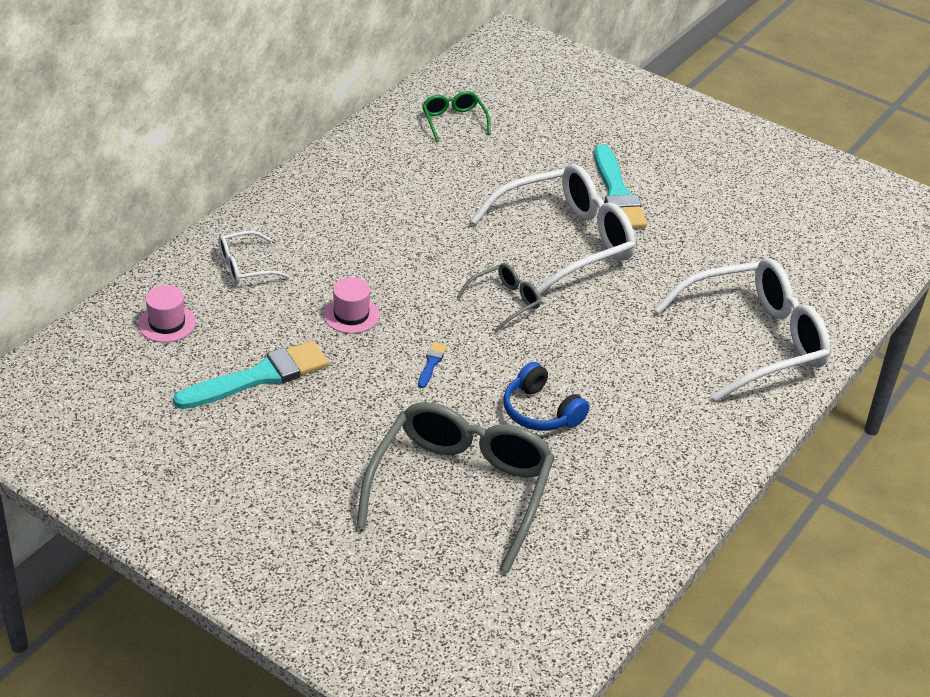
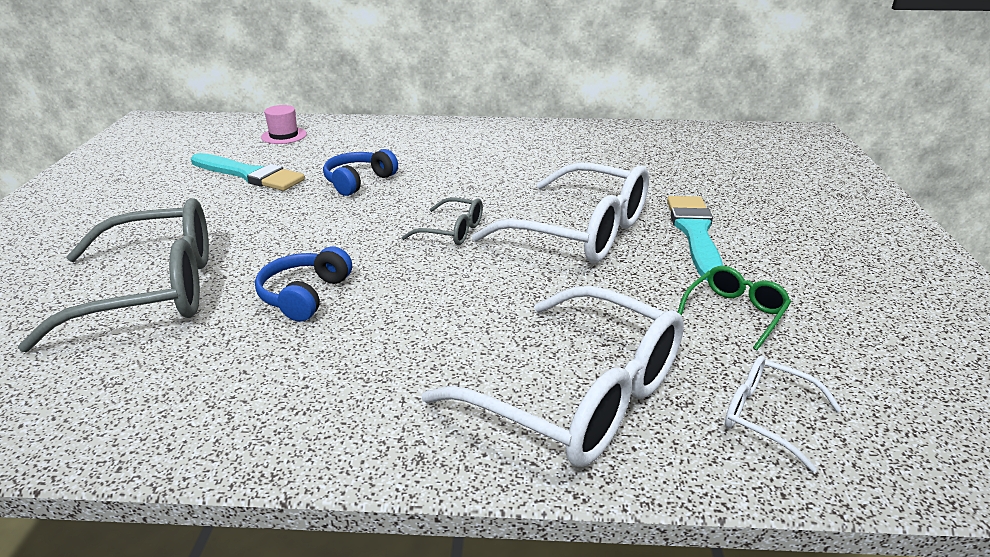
camera: 60 degrees right, 10 degrees down
(245, 267) = (373, 137): white glasses -> white glasses (766, 416)
(351, 315) = (358, 181): pink hat -> blue headphones
(431, 363) = (328, 226): blue brush -> none
(453, 121) = (659, 146): green glasses -> green glasses (735, 313)
(617, 194) = (695, 233): turquoise brush -> turquoise brush turned 135 degrees clockwise

